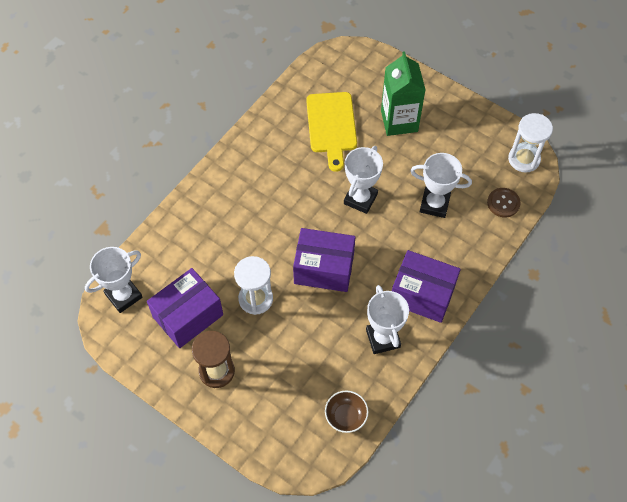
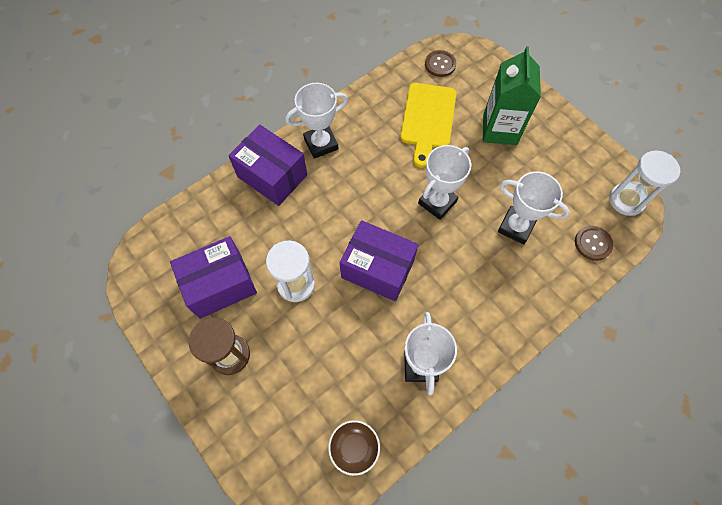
camera: 15 degrees right, 5 degrees up
(123, 296) = (163, 246): white trophy -> white trophy (321, 144)
(329, 71) = (440, 64): none -> brown button
(422, 294) = (477, 325): purple box -> purple box (272, 176)

